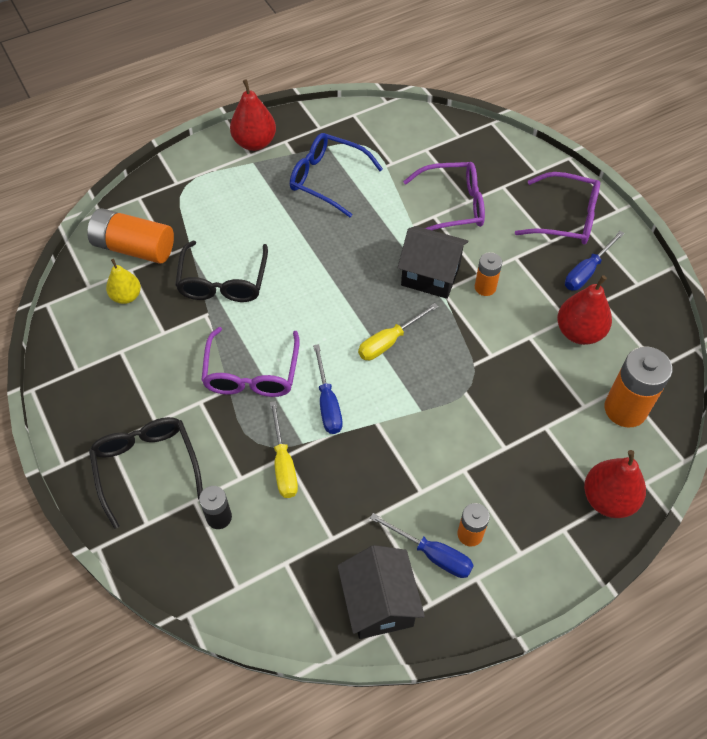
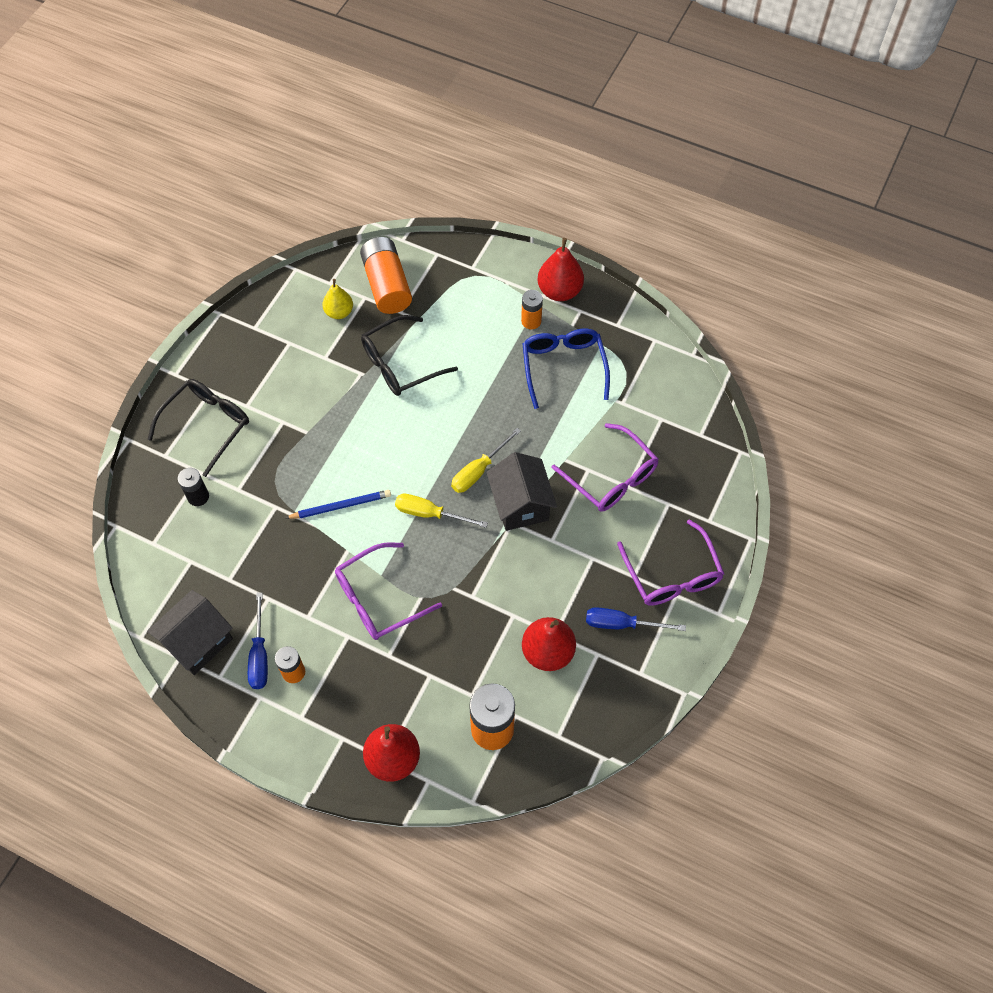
camera: 55 degrees right, 5 degrees up
(251, 373) = (331, 438): purple glasses -> purple glasses (378, 599)
(283, 464) = (268, 510): yellow screwdriver -> yellow screwdriver (478, 470)
(327, 403) = (341, 506): blue screwdriver -> blue pencil
(485, 287) = (540, 553): orange battery -> orange battery (531, 321)

